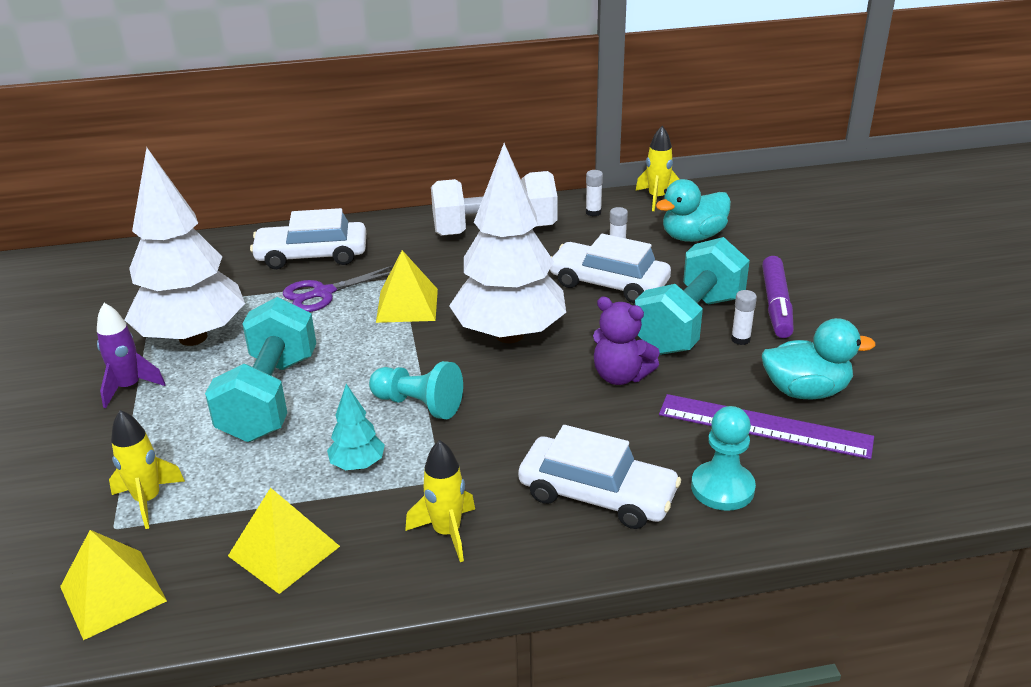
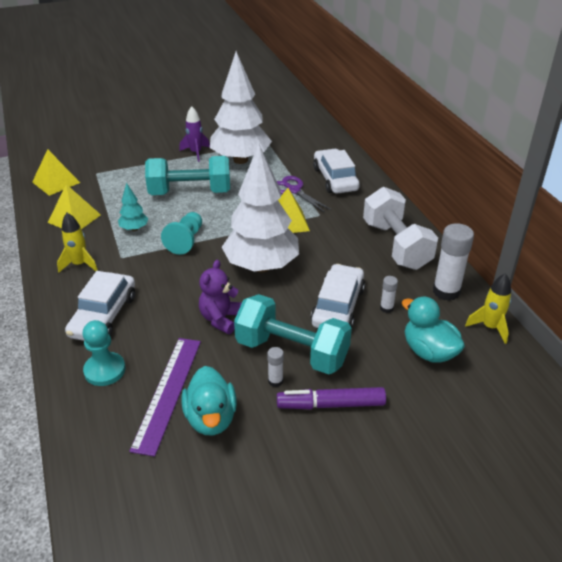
camera: 80 degrees right, 5 degrees up
(148, 500) = (112, 177): yellow rocket -> none
(593, 212) = (446, 291): white glue stick -> white glue stick, size x2.05

